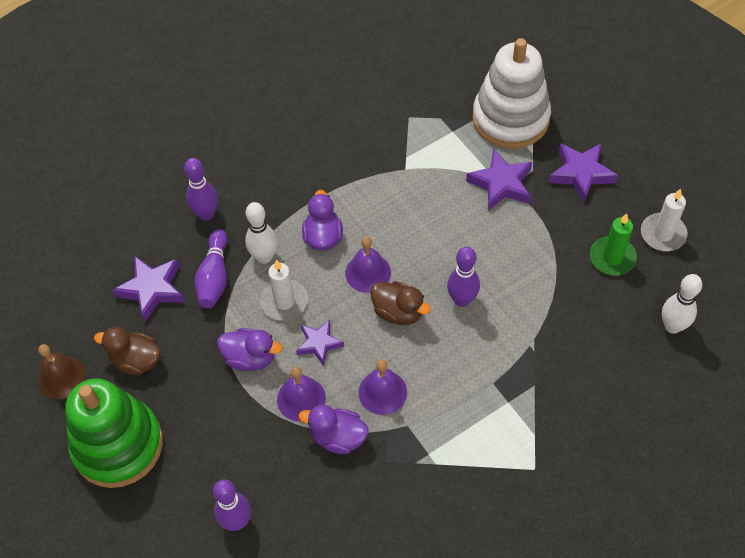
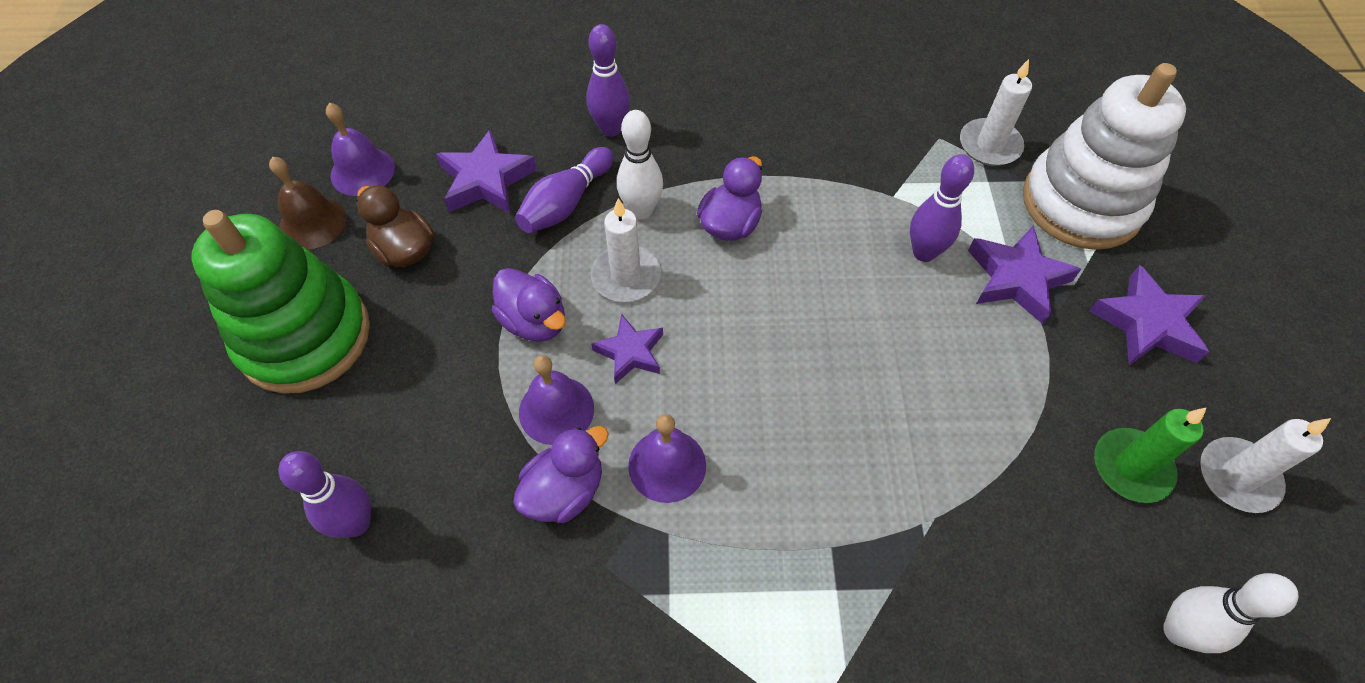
camera: 30 degrees right, 0 degrees up
(338, 437) = (565, 491): purple duck -> purple duck turned 90 degrees clockwise
(368, 273) = (757, 297): purple bell -> purple bell (362, 171)
(398, 312) = (762, 369): brown duck -> none
(440, 107) = (989, 145): none -> white candle
(462, 300) = (862, 402): purple bowling pin -> purple bowling pin (924, 252)

